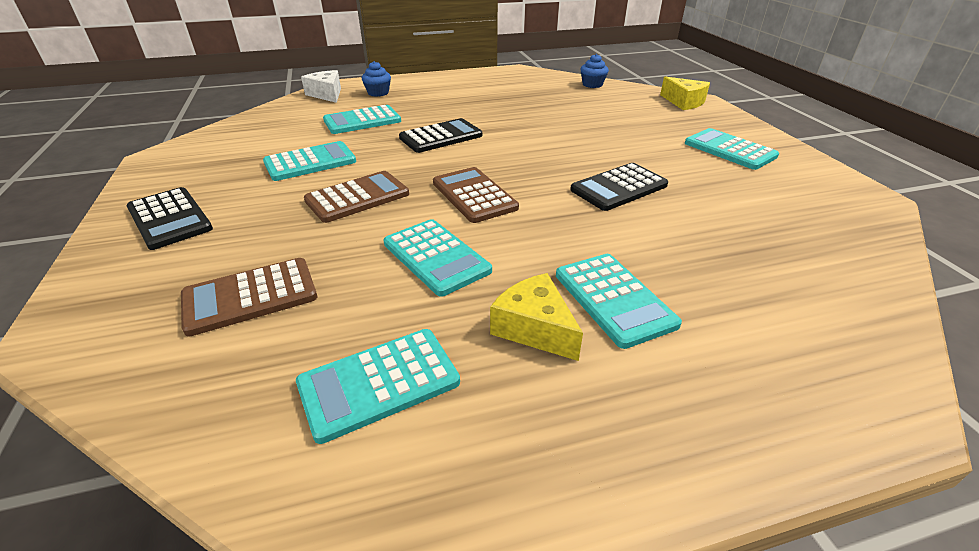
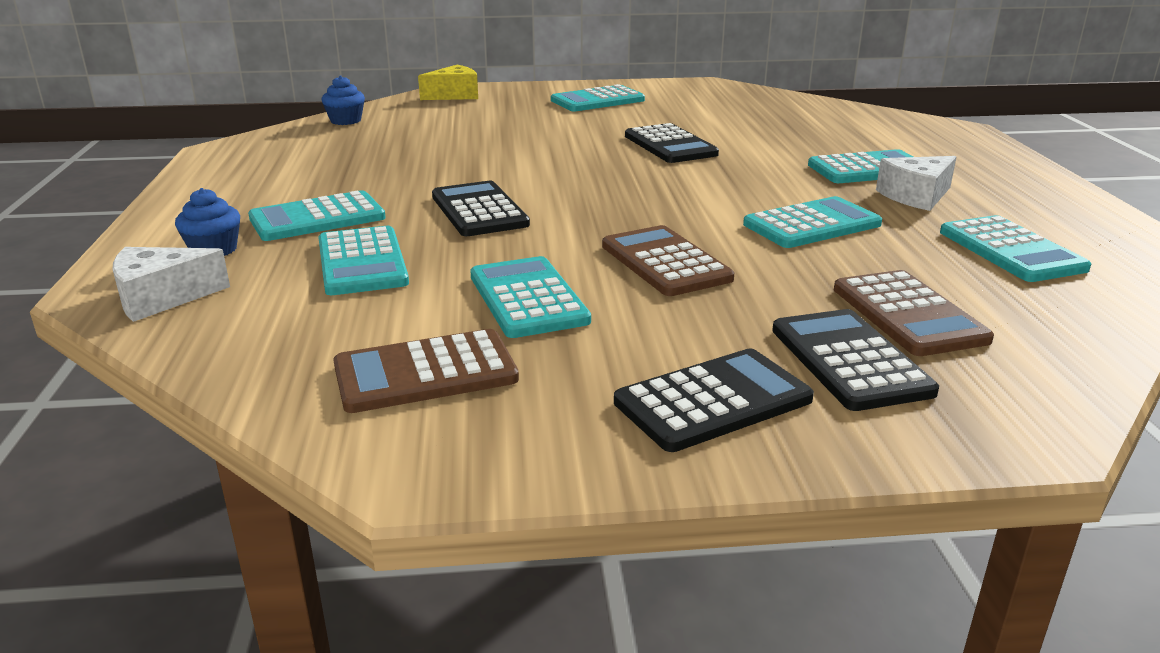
camera: 80 degrees left, 10 degrees down
(192, 265) = (849, 360): none -> black calculator
(421, 104) = (317, 218): none -> turquoise calculator
(474, 195) = (673, 202): brown calculator -> brown calculator (425, 373)
(534, 328) = (916, 196): yellow cheese -> white cheese

